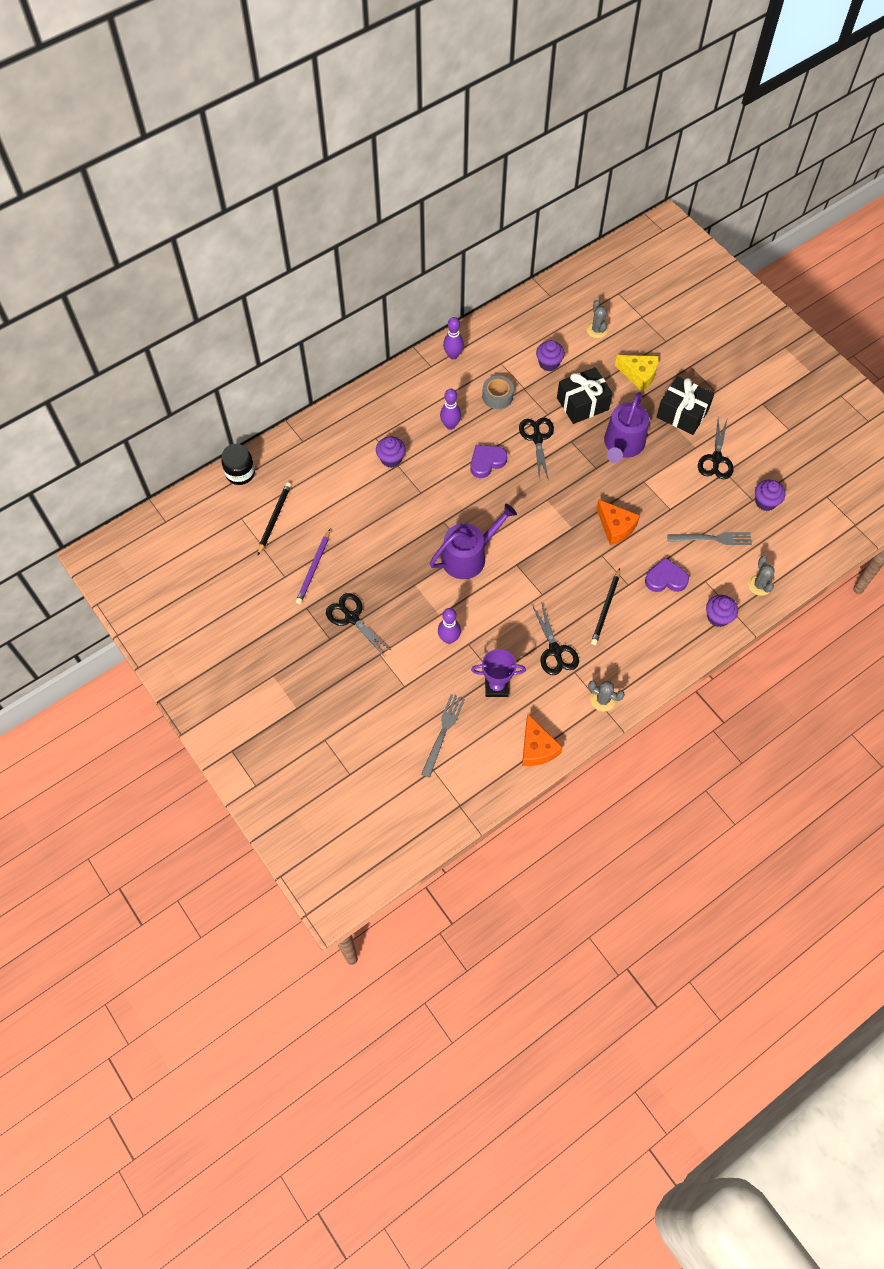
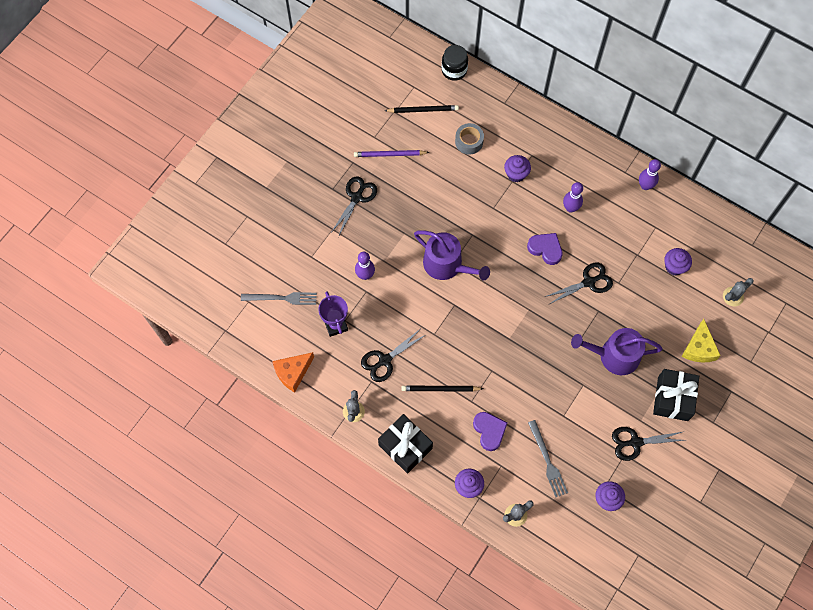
camera: 70 degrees right, 5 degrees up
(497, 396) = (618, 235): grey tape -> grey tape (469, 142)
(582, 404) = (643, 308): black gift -> black gift (405, 447)
(615, 527) = (525, 374): orange cheese -> none

